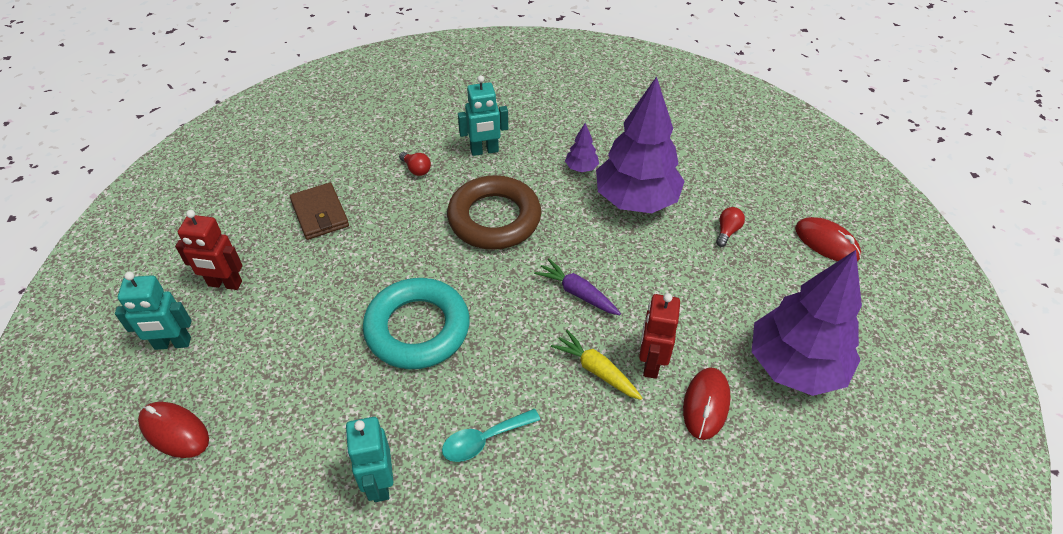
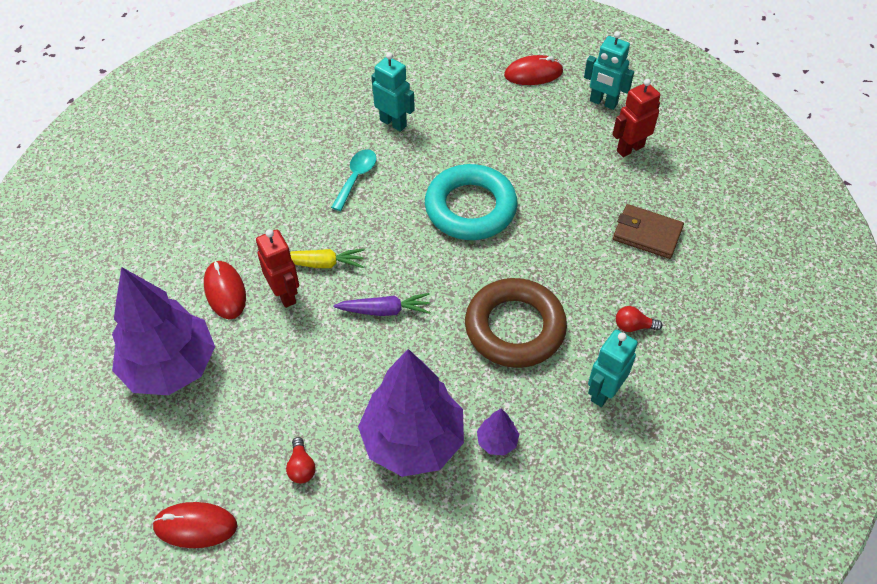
camera: 140 degrees right, 5 degrees up
(172, 343) = (603, 102): turquoise robot -> turquoise robot turned 105 degrees counterclockwise

